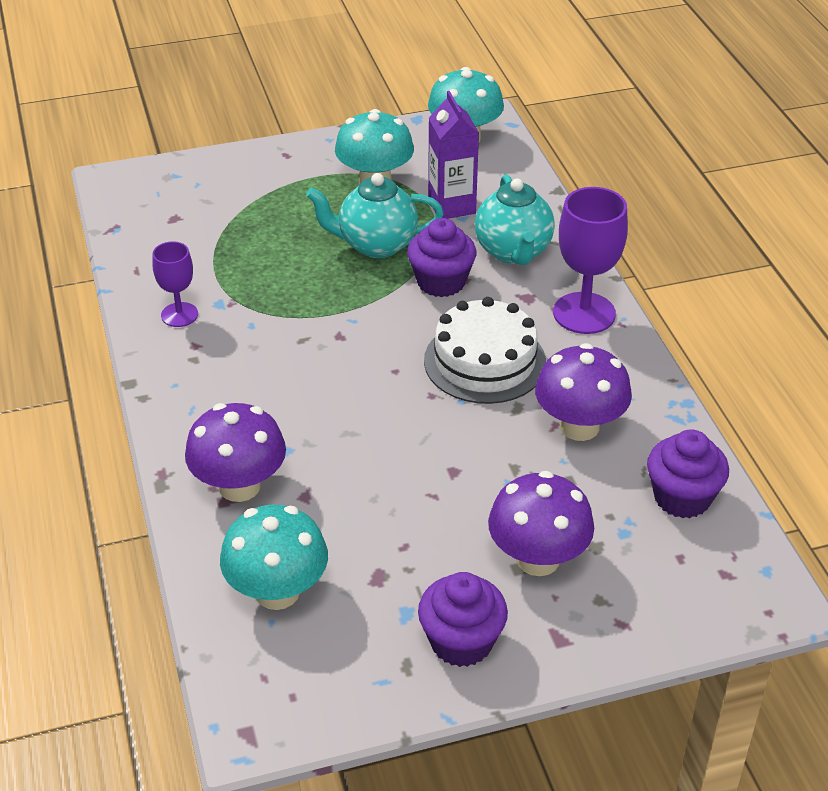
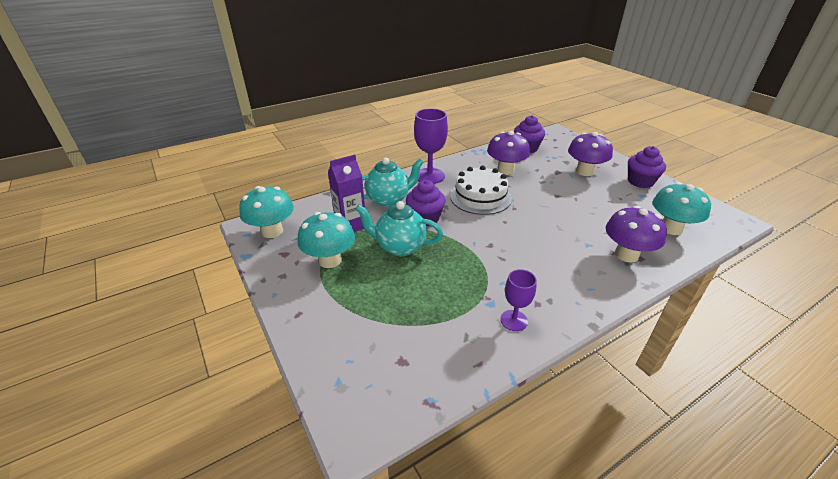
camera: 105 degrees left, 5 degrees down
(376, 245) = (399, 247): turquoise teapot -> turquoise teapot turned 120 degrees clockwise

